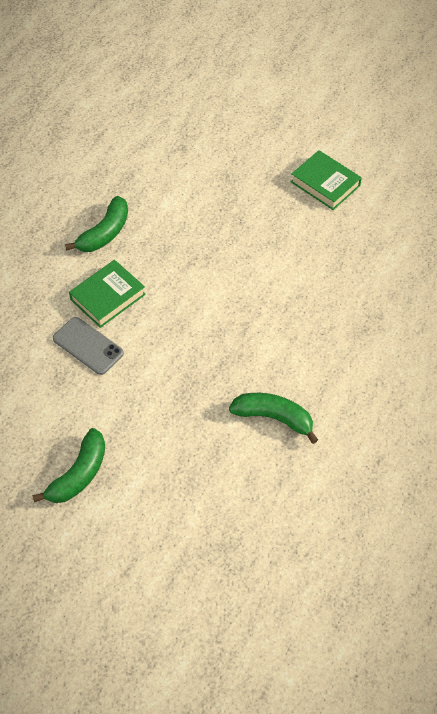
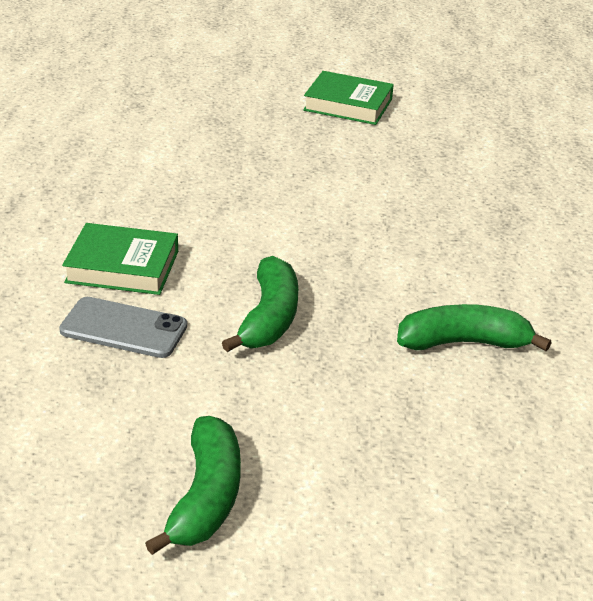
camera: 25 degrees left, 20 degrees down
(105, 233) = (77, 201): green banana -> green banana (269, 318)
(108, 297) = (122, 267): green book -> green book turned 75 degrees clockwise

